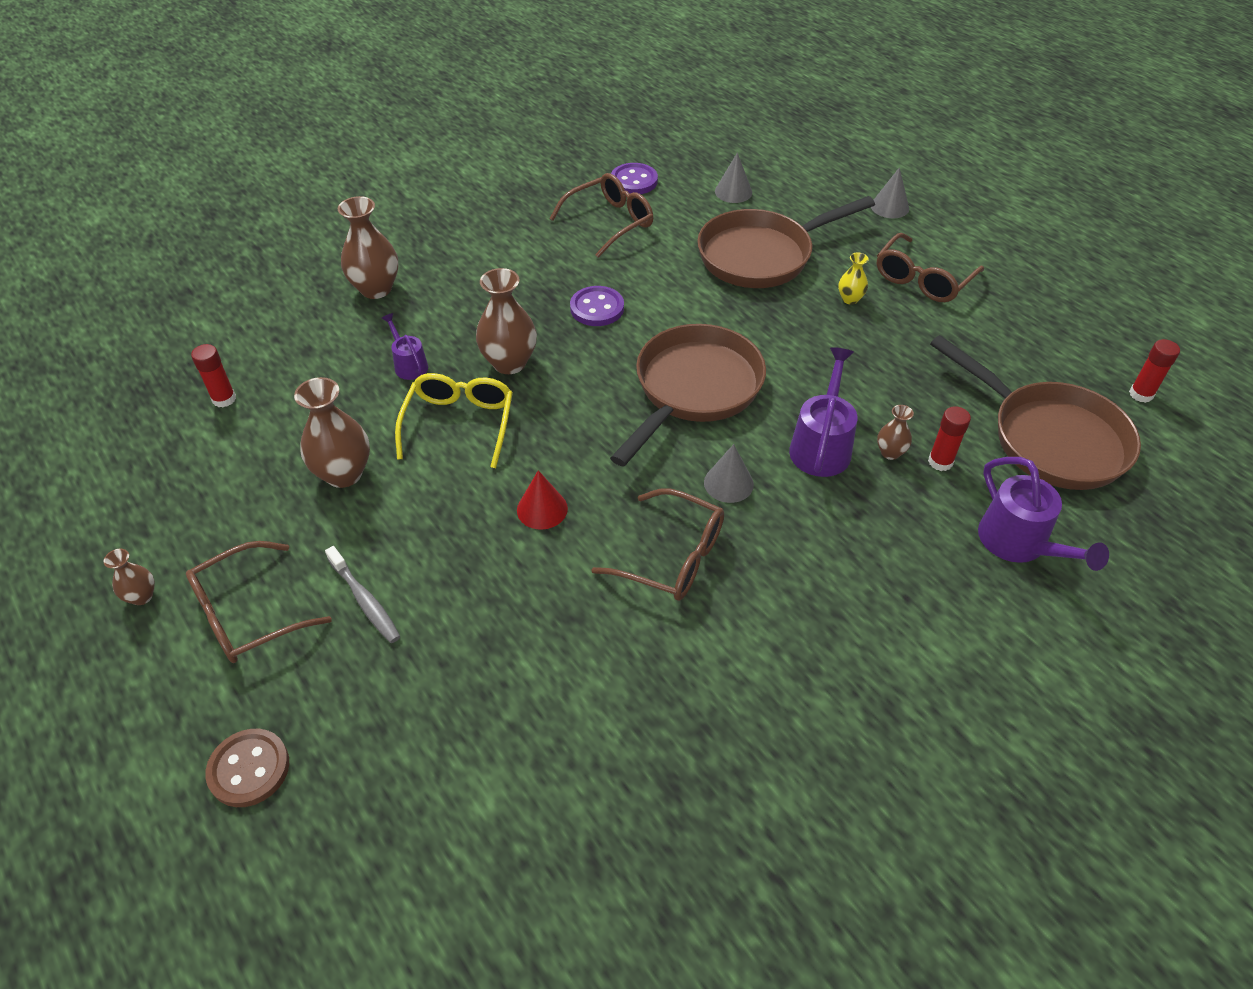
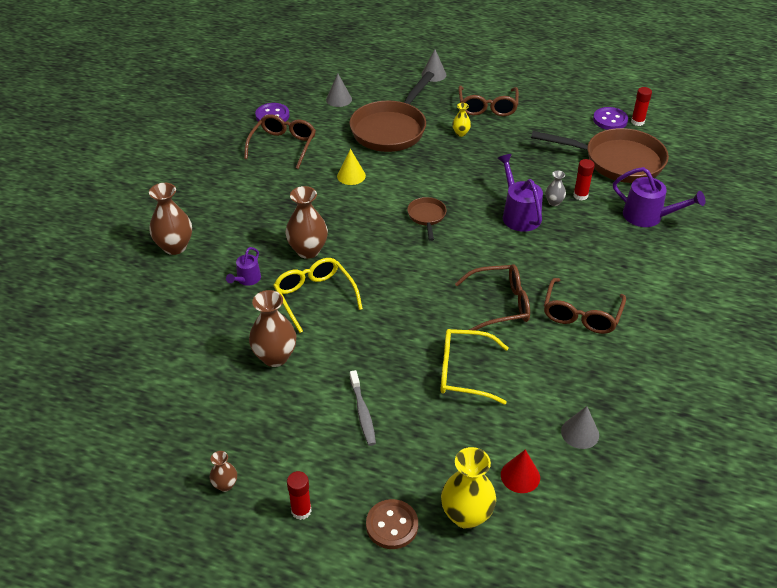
camera: 35 degrees left, 5 degrees down
(224, 399) = (146, 356): red glue stick -> red glue stick (301, 511)
(249, 614) = (303, 456): brown glasses -> brown glasses (581, 314)
(342, 819) = (466, 515): none -> yellow vase
(365, 600) = (362, 412): grey toothbrush -> grey toothbrush turned 60 degrees clockwise
(409, 364) = (247, 280): purple watering can -> purple watering can turned 90 degrees counterclockwise
(534, 623) = (464, 372): none -> yellow glasses
(542, 509) = (409, 316): red cone -> red cone (520, 476)
(597, 308) = (327, 198): purple button -> purple button (610, 120)
(652, 293) = (351, 176): none -> yellow cone
(694, 389) = (427, 217): brown pan -> brown pan, size x0.46
(728, 483) = (492, 255): grey cone -> grey cone (580, 433)
(890, 452) = (554, 202): brown vase -> grey vase

